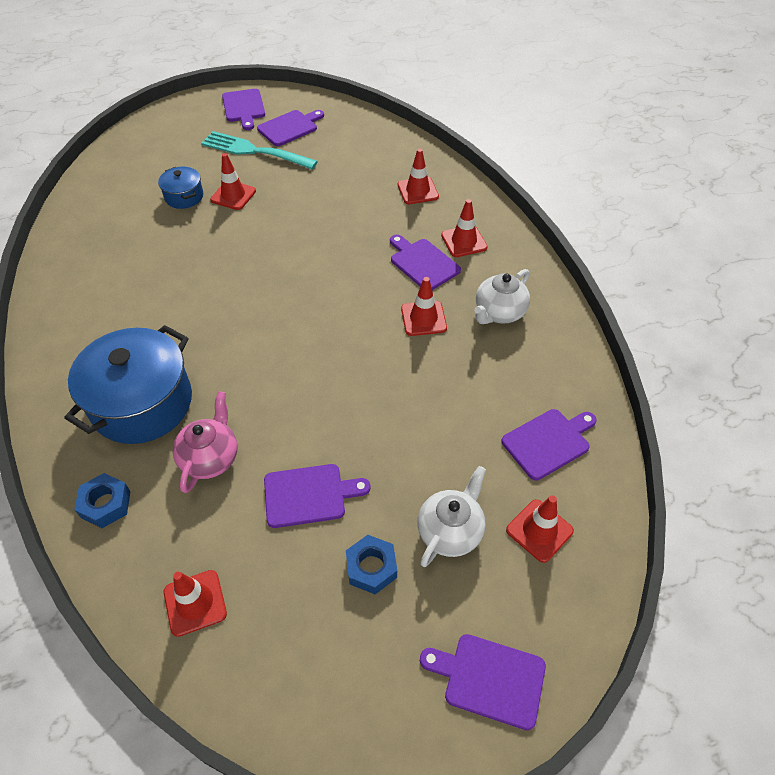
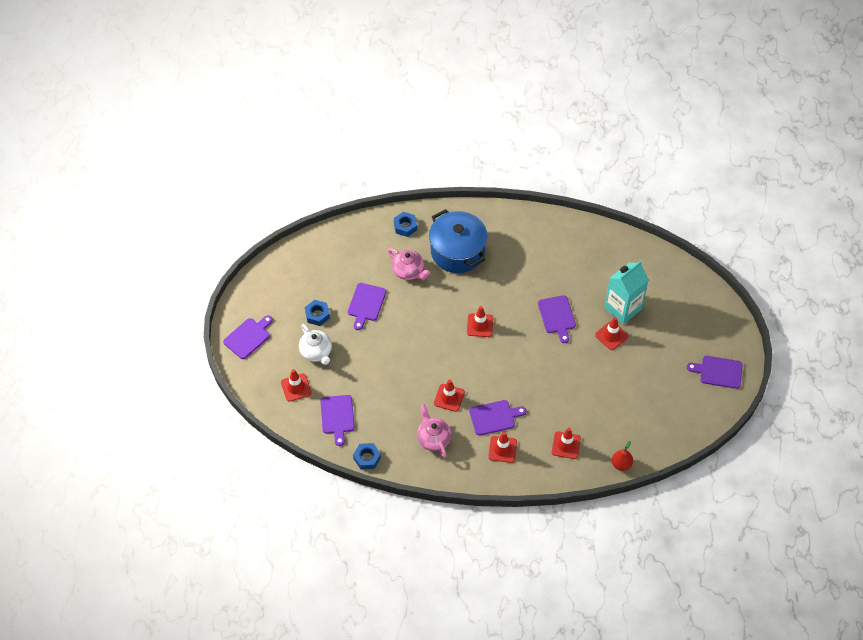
camera: 115 degrees right, 5 degrees up
(184, 197) = (622, 308): blue pot -> turquoise carton
(195, 603) = (339, 248): red traffic cone -> red traffic cone (480, 325)
(254, 151) = (657, 362): turquoise fork -> none
(290, 127) = (678, 393): purple cutting board -> purple cutting board (557, 316)
(411, 145) = (621, 464): none -> red pear
(499, 312) = (433, 439): white teapot -> pink teapot
(585, 375) = (367, 458): none -> blue nut

